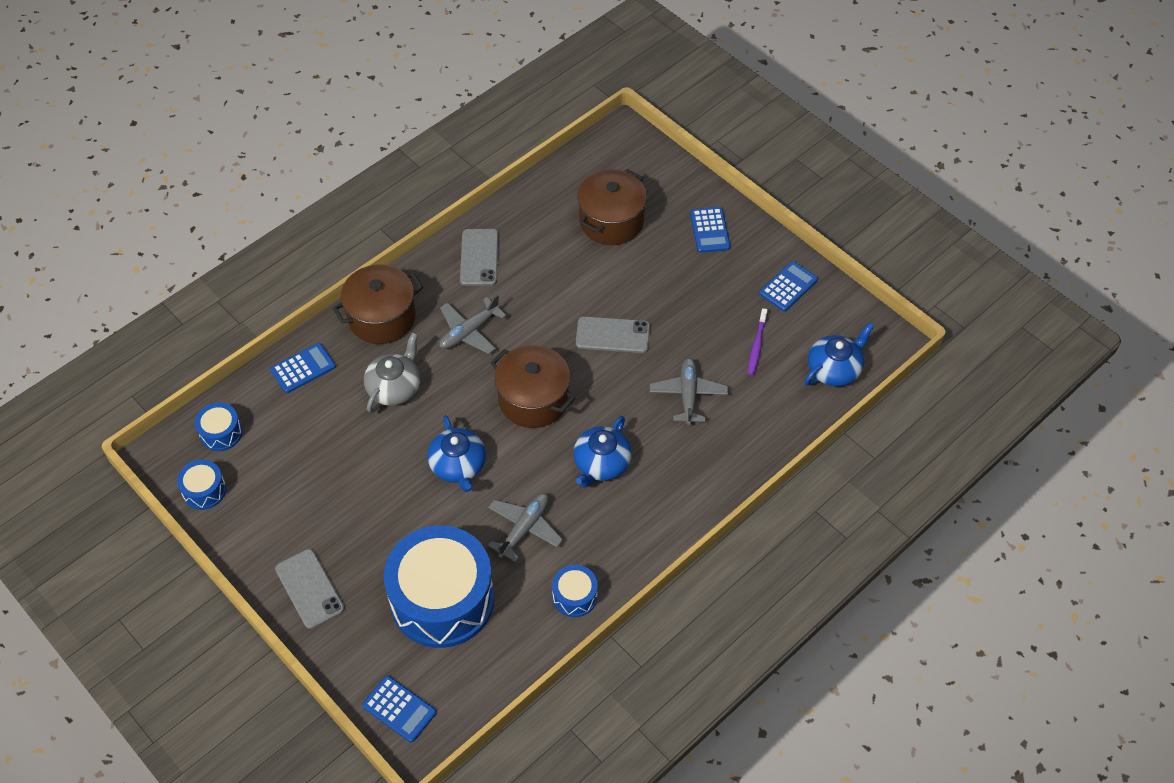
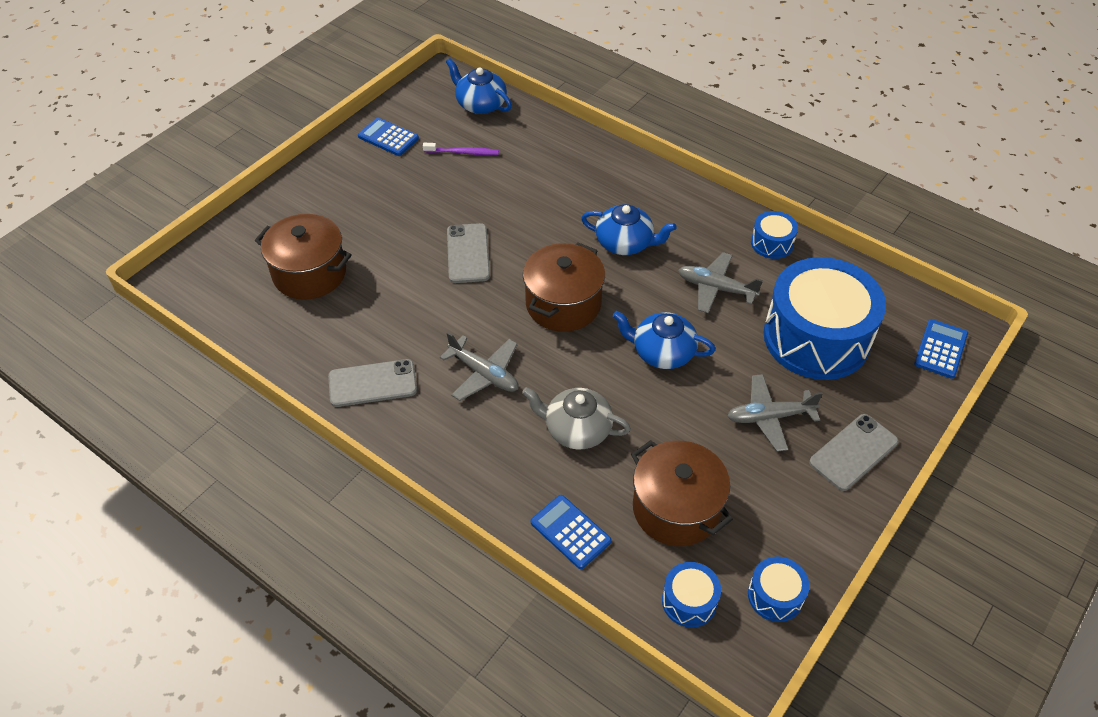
camera: 100 degrees left, 5 degrees down
(382, 318) = (478, 464): brown pot -> brown pot (676, 509)
(458, 466) = (662, 352): blue teapot -> blue teapot turned 135 degrees counterclockwise
(688, 395) = (530, 192): grey plane -> grey plane (769, 417)
(710, 230) = (319, 196): blue calculator -> none

